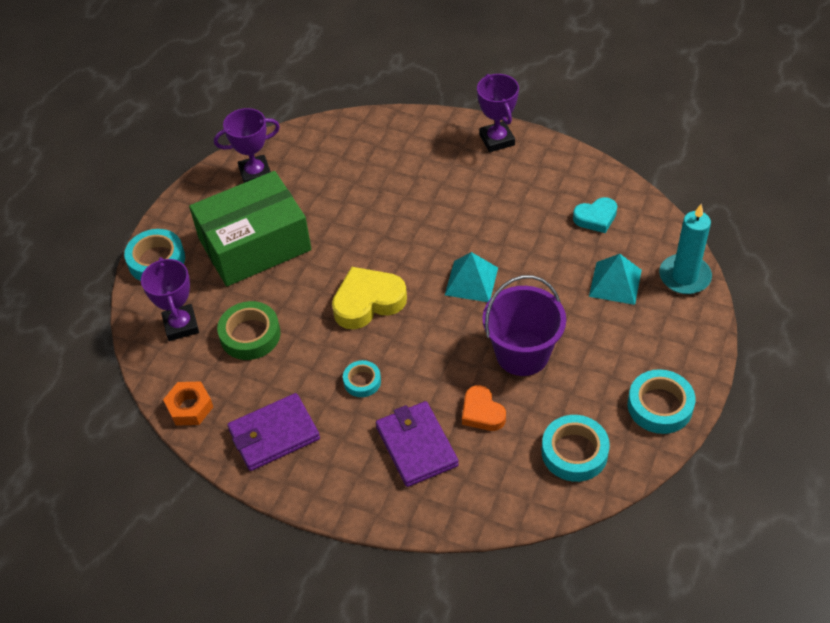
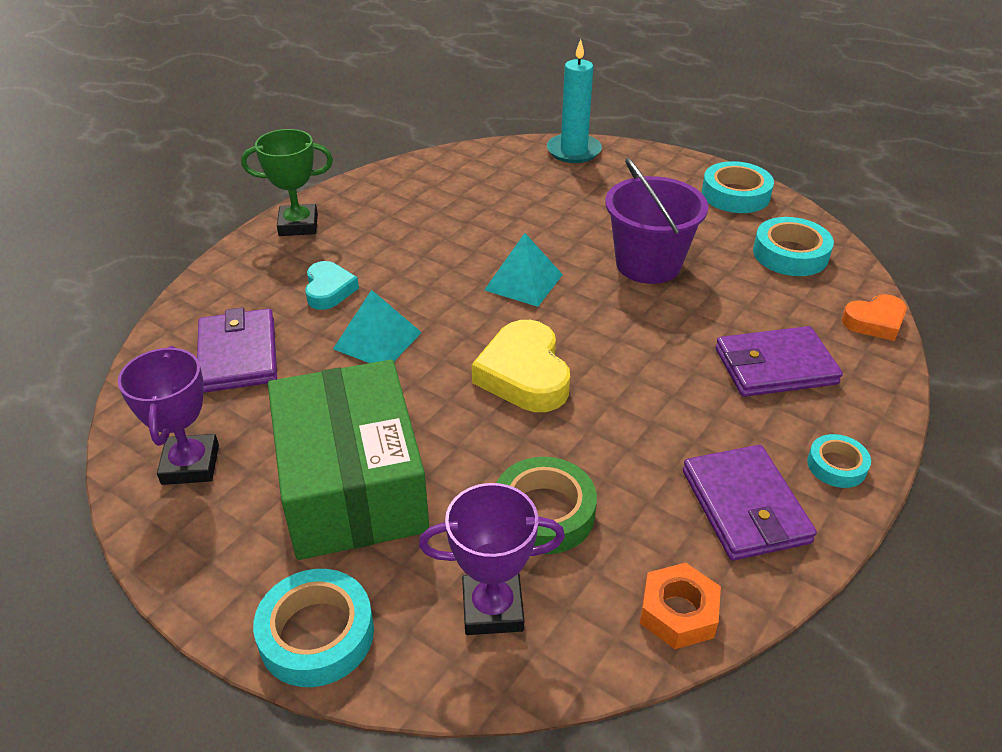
camera: 80 degrees left, 10 degrees down
(349, 160) = (238, 355): none -> purple wallet
(362, 381) = (663, 400): turquoise tape -> turquoise tape (836, 465)
(482, 412) = (729, 307): orange heart -> orange heart (875, 322)
(497, 140) = (298, 225): purple trophy -> green trophy
(596, 218) = (467, 183): turquoise heart -> turquoise heart (329, 290)
(615, 283) = (566, 189): turquoise pyramid -> turquoise pyramid (377, 340)

